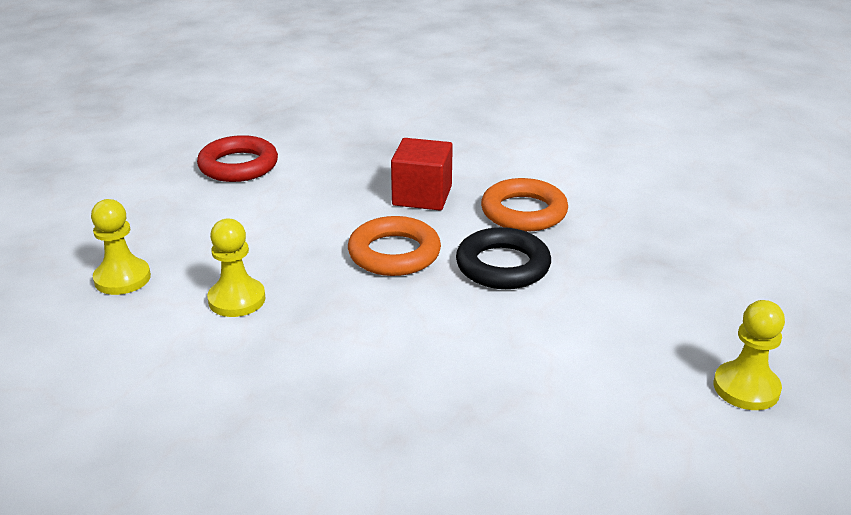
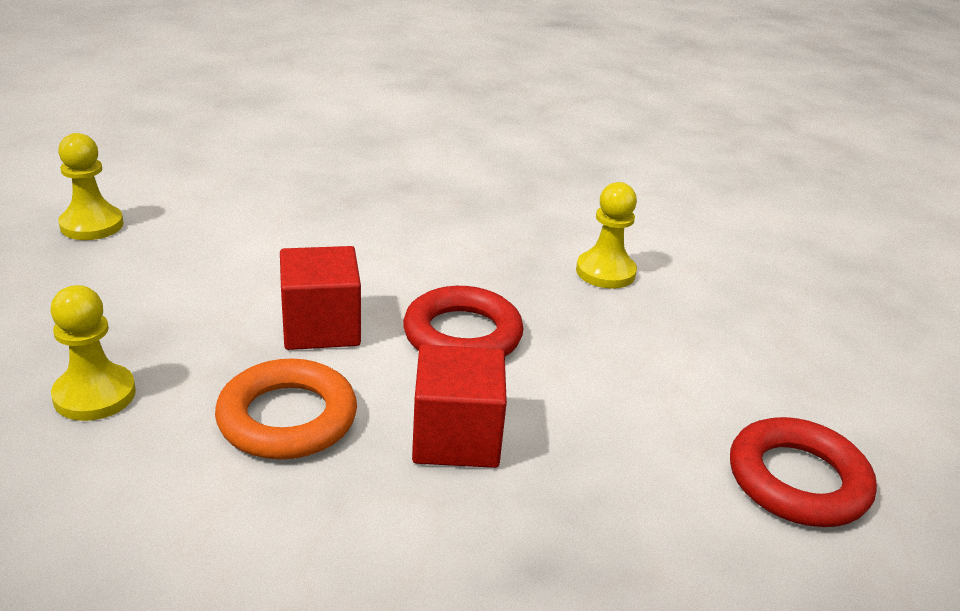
camera: 165 degrees right, 0 degrees up
(122, 278) = (743, 286): yellow pawn -> yellow pawn (94, 395)
(394, 253) = (462, 335): orange ring -> red ring
(502, 266) = (321, 327): black ring -> red cube

